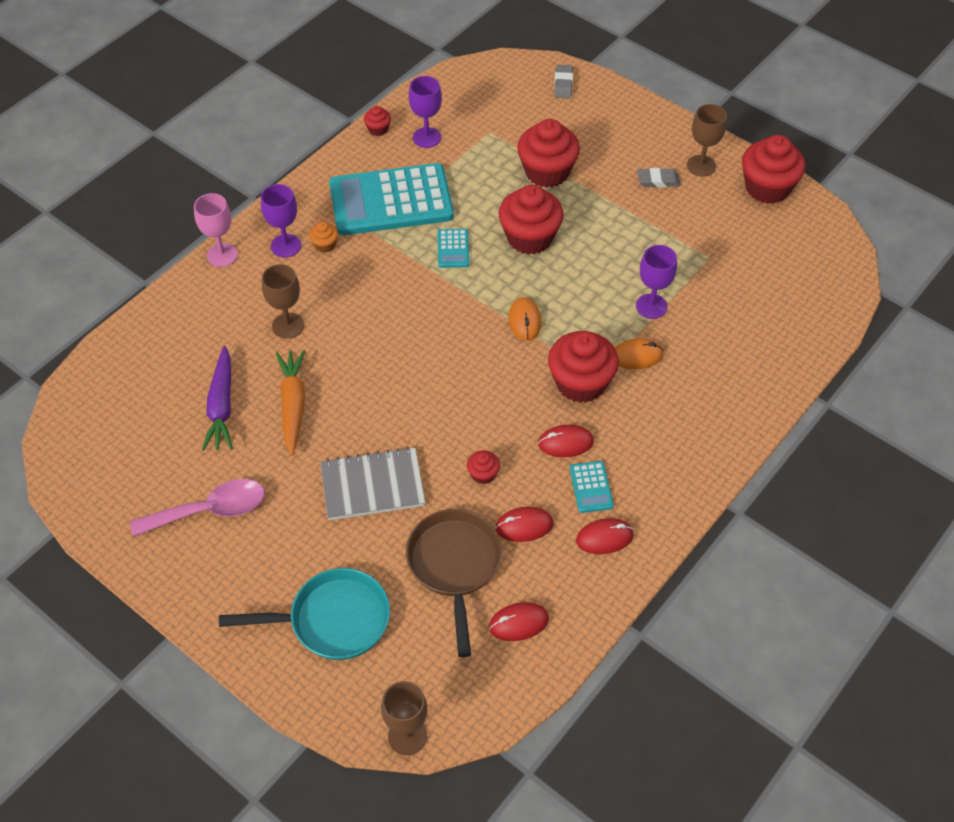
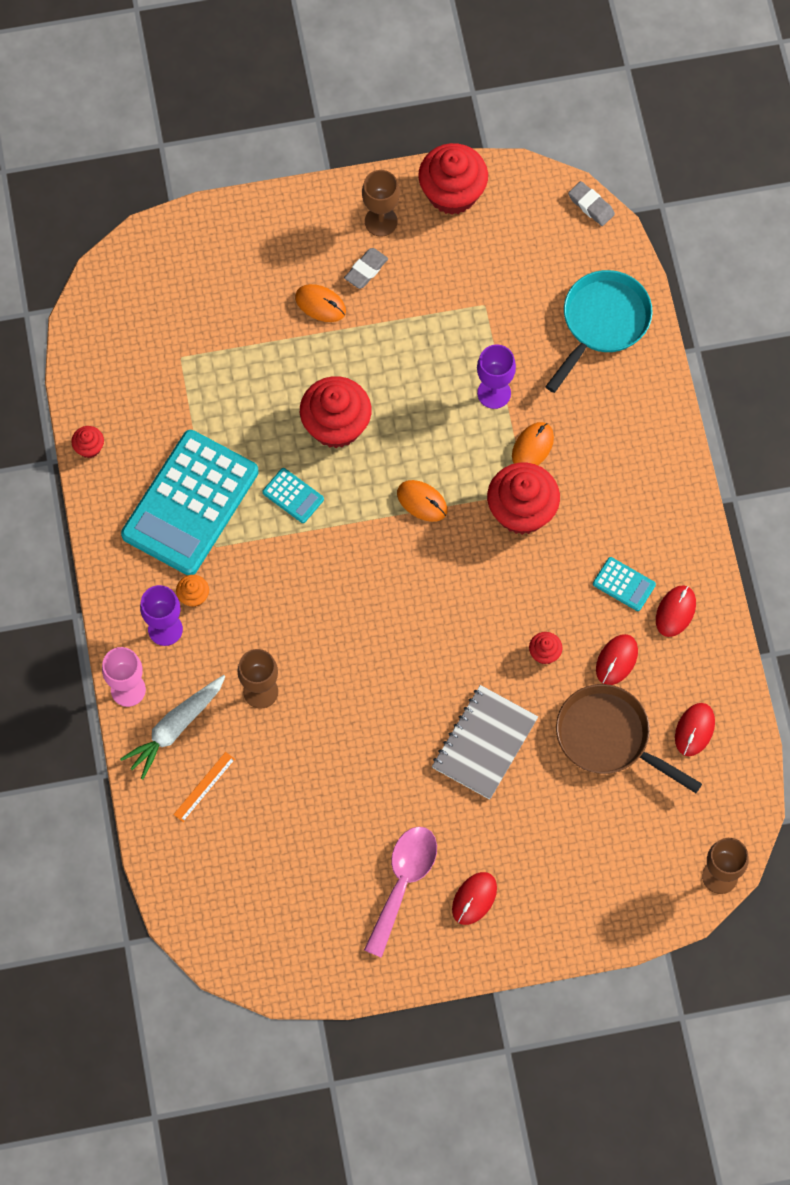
camera: 50 degrees left, 15 degrees up
(185, 341) = (204, 787): none -> orange ruler
(216, 297) = (175, 728): none -> white carrot
(221, 406) = (303, 804): purple carrot -> none
(293, 405) = (351, 747): orange carrot -> none
(333, 620) = (582, 860): turquoise pan -> turquoise pan (602, 322)
(426, 137) = (139, 415): purple goblet -> none
(547, 172) = (273, 349): red cupcake -> none
(563, 84) = (179, 247): grey eraser -> grey eraser (591, 205)
(565, 443) = (568, 569): red mouse -> red mouse (474, 899)
(606, 174) = (320, 304): none -> orange mouse

